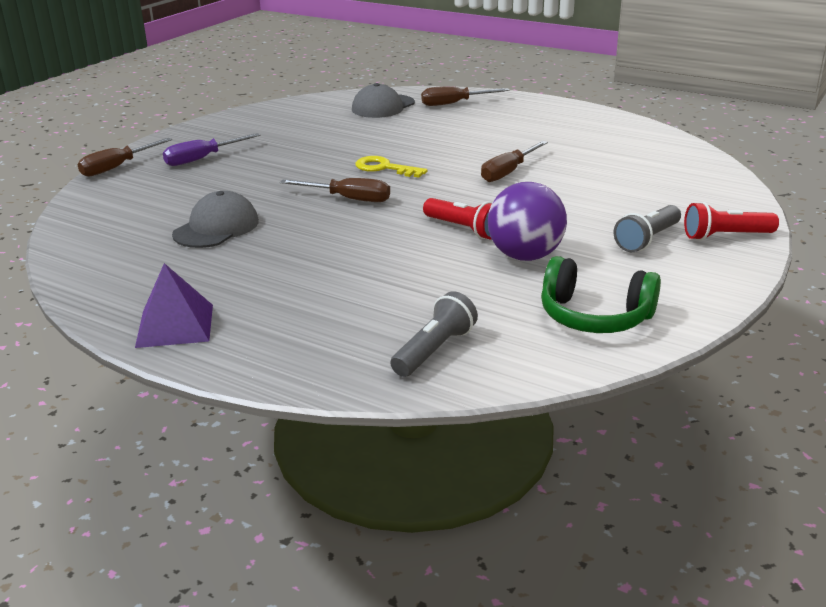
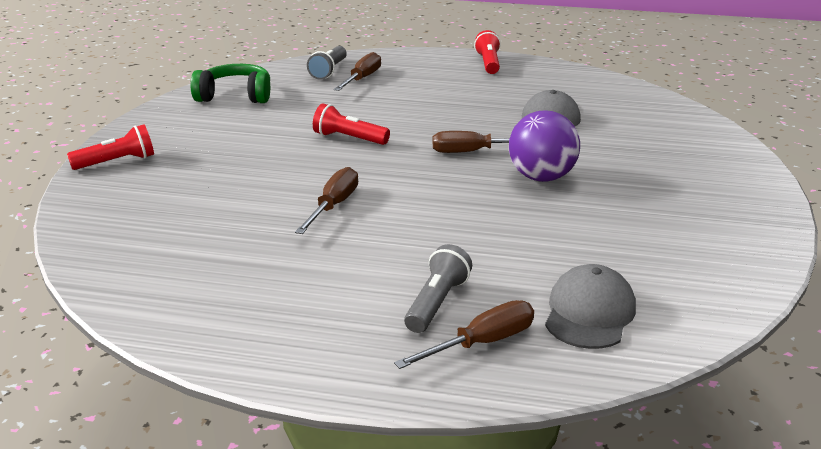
camera: 160 degrees right, 0 degrees up
(117, 167) = (742, 154): brown screwdriver -> brown screwdriver (362, 79)
(175, 325) = (488, 63): purple pyramid -> red flashlight
(202, 159) = (680, 176): purple screwdriver -> none
(384, 168) = (473, 192): yellow key -> none
(525, 256) = (290, 125): purple ball -> purple ball (541, 177)
(647, 240) = (189, 150): grey flashlight -> grey flashlight (436, 302)

